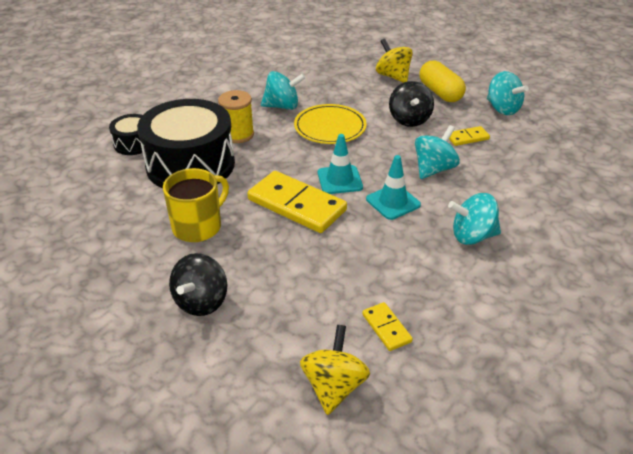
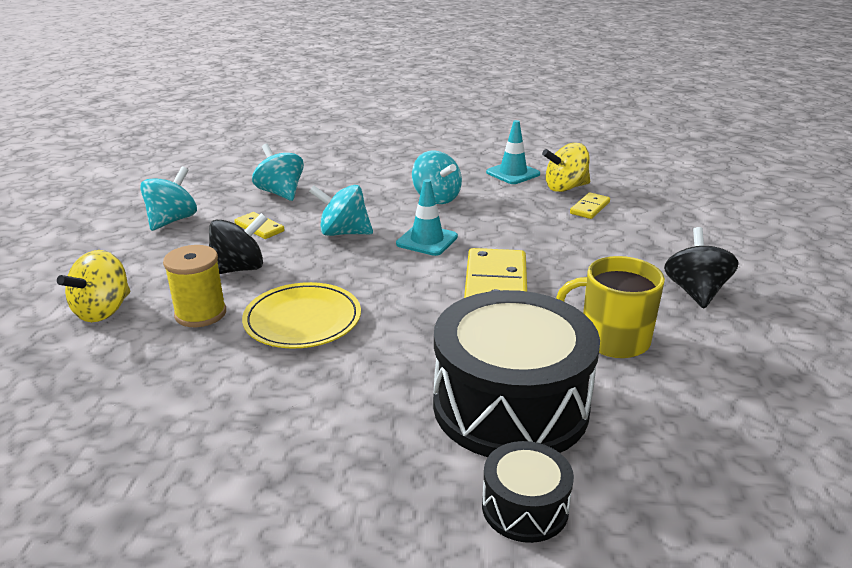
camera: 120 degrees left, 10 degrees down
(201, 301) = (695, 292): black spinning top -> black spinning top turned 75 degrees counterclockwise
(238, 134) = (390, 395): yellow spool -> yellow spool (200, 314)
(282, 106) = (267, 383): turquoise spinning top -> turquoise spinning top (280, 193)
(334, 386) = (669, 212): yellow spinning top -> yellow spinning top (565, 188)
(339, 180) = (420, 278): turquoise traffic cone -> turquoise traffic cone (513, 173)
(440, 92) = (145, 264): yellow capsule -> none

